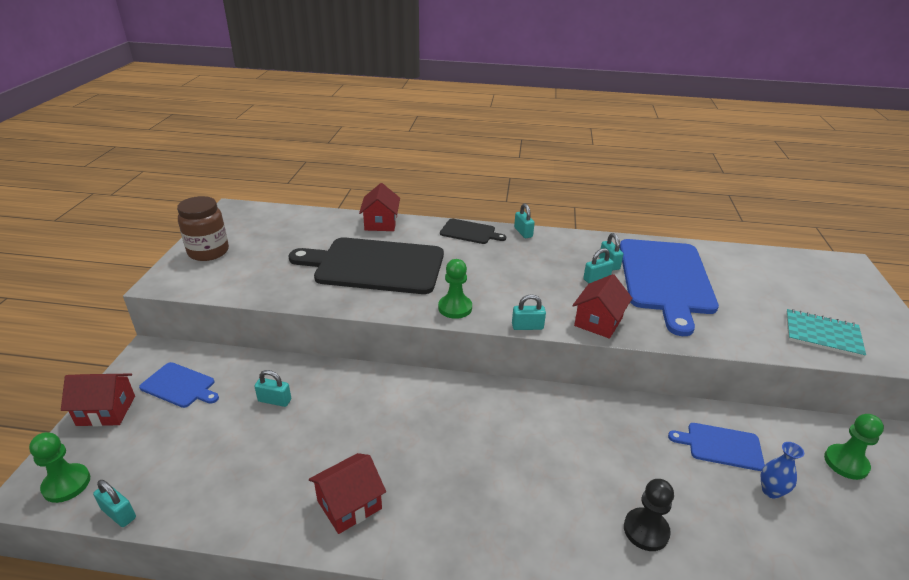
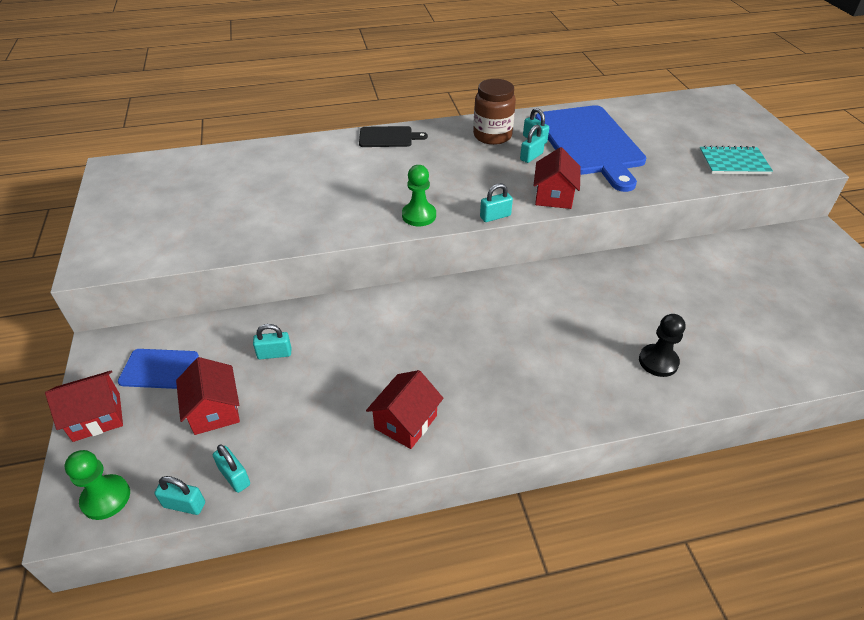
camera: 20 degrees left, 10 degrees up
(208, 252) = (118, 221): brown jar -> brown jar (492, 136)
(375, 265) = (313, 193): black cutting board -> none
(381, 223) = (291, 147): red house -> red house (214, 410)
(523, 232) = (440, 126): turquoise padlock -> turquoise padlock (234, 476)
(721, 446) = (683, 278): blue cutting board -> none
(771, 491) = (734, 302): blue vase -> none
(846, 463) = (776, 264): green pawn -> none

